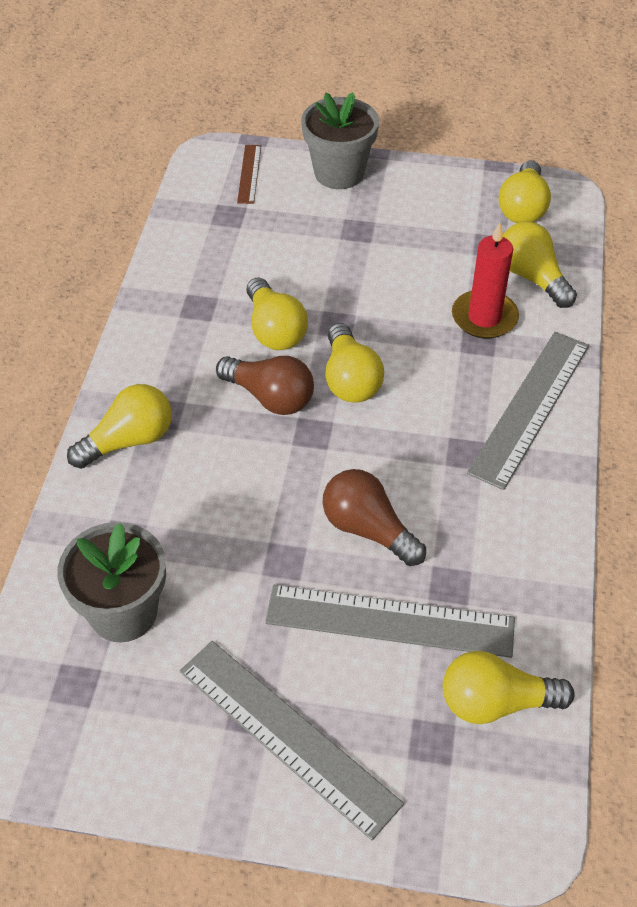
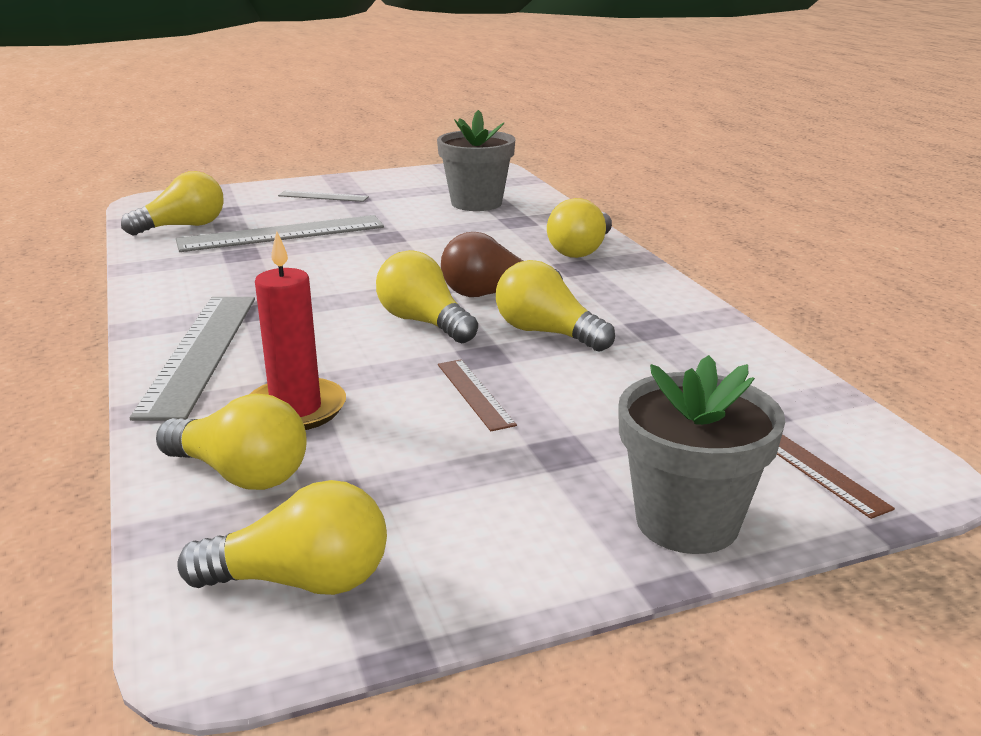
camera: 150 degrees right, 25 degrees down
(288, 735) = (323, 196): grey ruler -> grey ruler, size x0.50
(368, 529) = (329, 259): brown light bulb -> none
(370, 289) = (474, 394): none -> brown ruler
(523, 207) = (301, 581): yellow light bulb -> yellow light bulb turned 105 degrees clockwise

